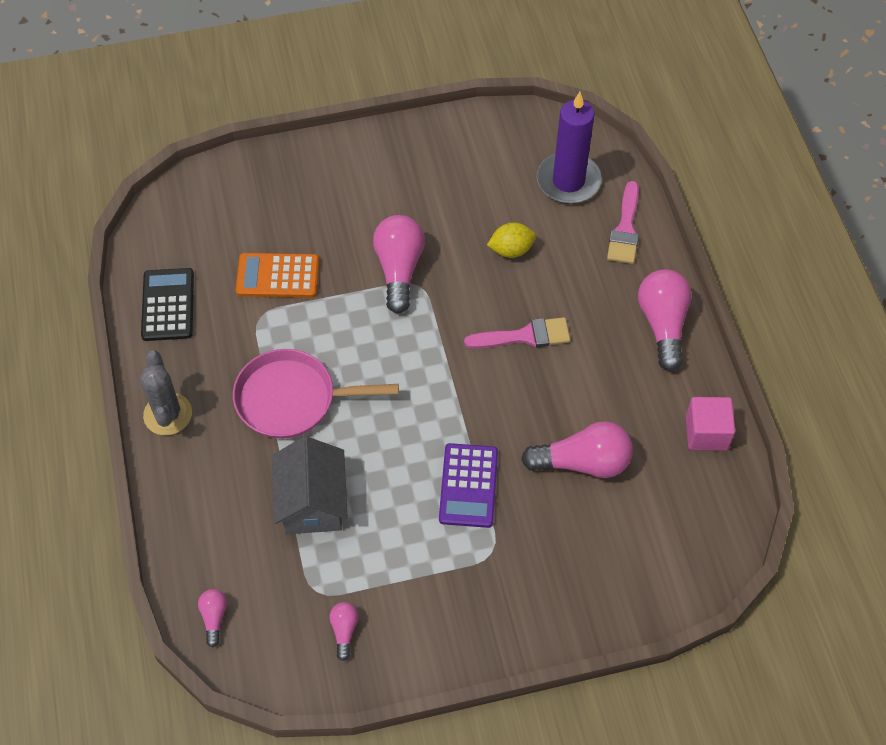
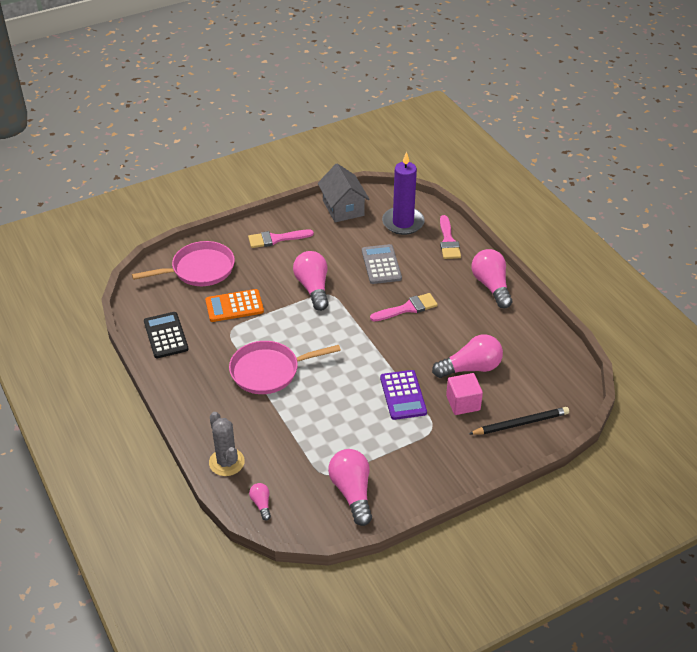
camera: 15 degrees left, 15 degrees down
(168, 414) = (187, 396): grey cactus -> grey cactus (226, 462)
(248, 201) = (199, 269): none -> pink pan
(312, 502) = (304, 425): grey house -> grey house (343, 208)
(344, 631) = (352, 492): pink light bulb -> pink light bulb, size x2.05
(373, 171) = (276, 239): none -> pink brush
(511, 250) = (381, 265): yellow lemon -> grey calculator
(623, 576) = (520, 423): none -> black pencil
(706, 433) = (541, 337): pink cube -> pink cube (463, 403)

